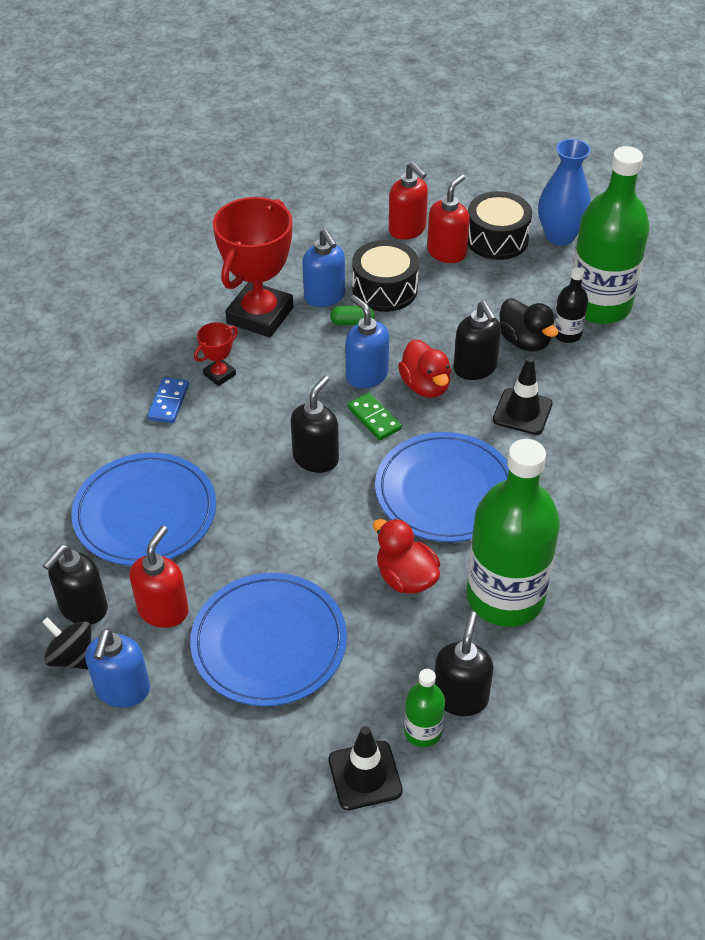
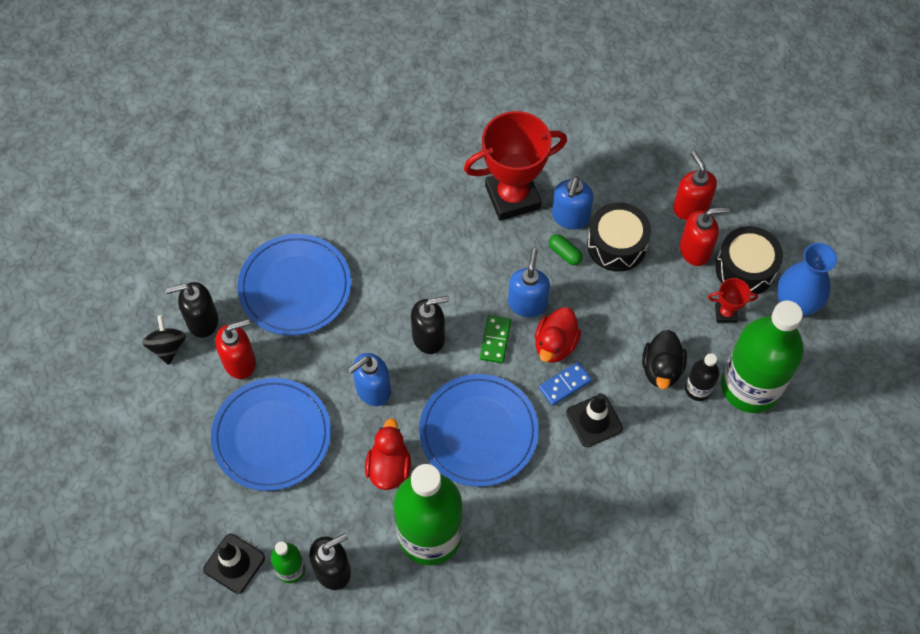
camera: 45 degrees right, 15 degrees up
(123, 690) = (171, 392): blue soap dispenser -> blue soap dispenser (372, 390)
(169, 402) = (388, 217): blue domino -> blue domino (565, 385)
(219, 374) = (439, 223): red trophy -> red trophy (726, 313)
(407, 230) = (690, 207): red soap dispenser -> red soap dispenser turned 150 degrees clockwise
(475, 368) = (603, 360): black soap dispenser -> none

